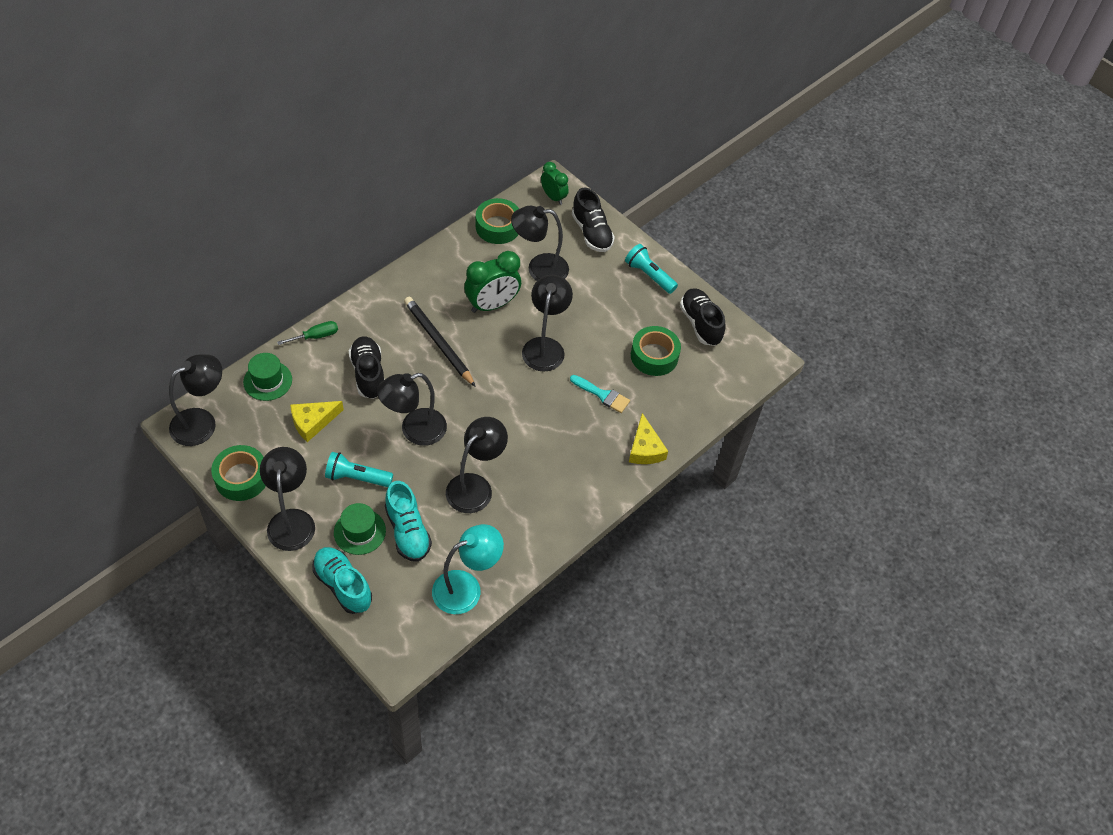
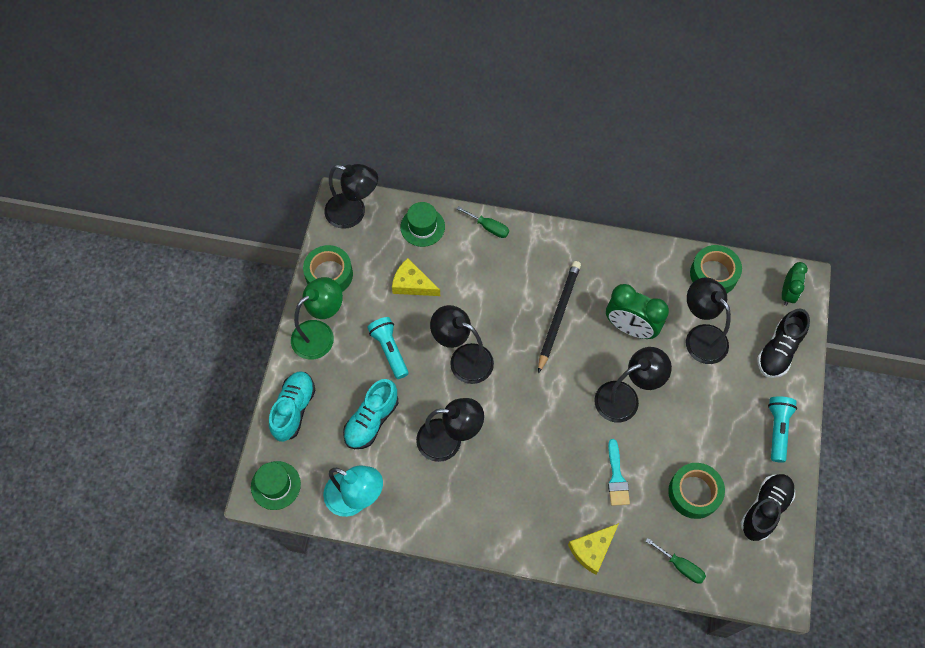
camera: 60 degrees right, 10 degrees up
(291, 520) = (320, 334): black lamp -> green lamp
(359, 531) = (346, 387): green hat -> green hat (275, 485)
(368, 374) = (486, 288): black shoe -> none
(701, 402) = (681, 566): none -> green screwdriver

